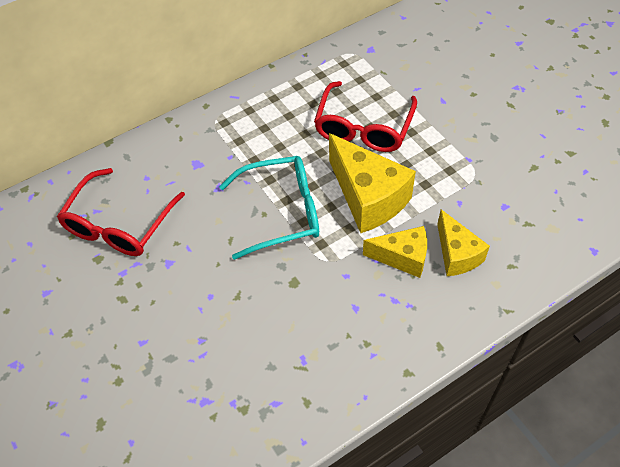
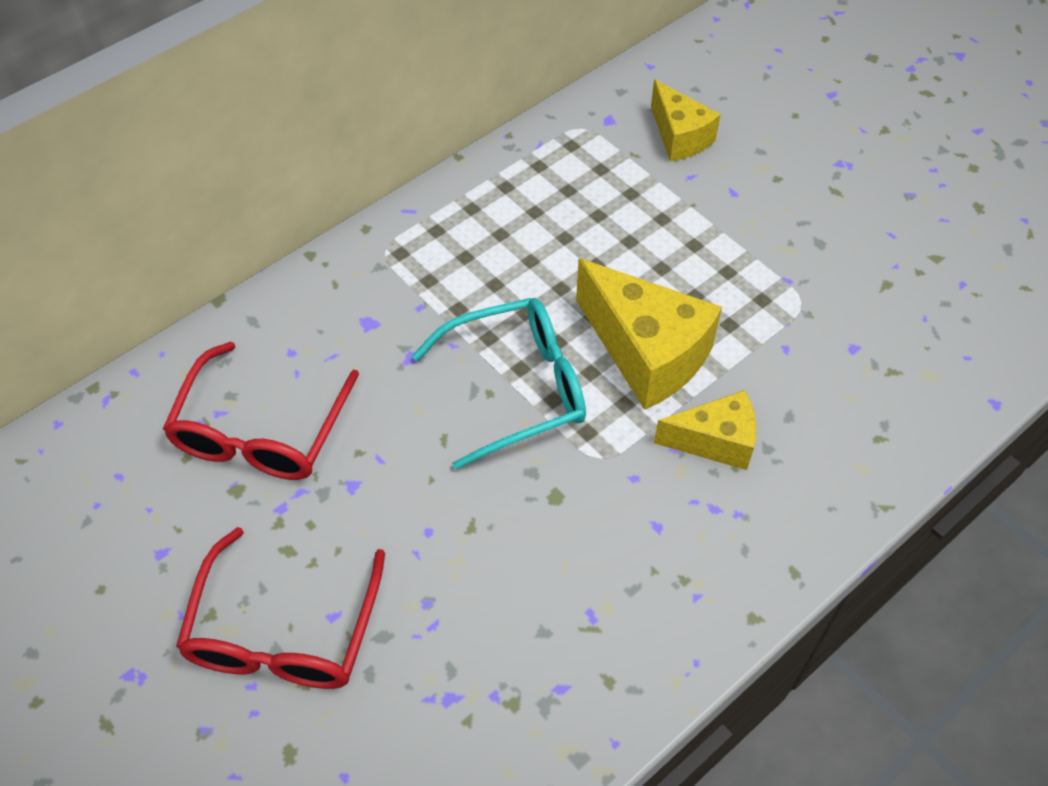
camera: 10 degrees left, 0 degrees up
(363, 128) = (620, 244): red glasses -> red glasses (283, 632)
(456, 254) = (795, 428): yellow cheese -> yellow cheese (679, 137)

